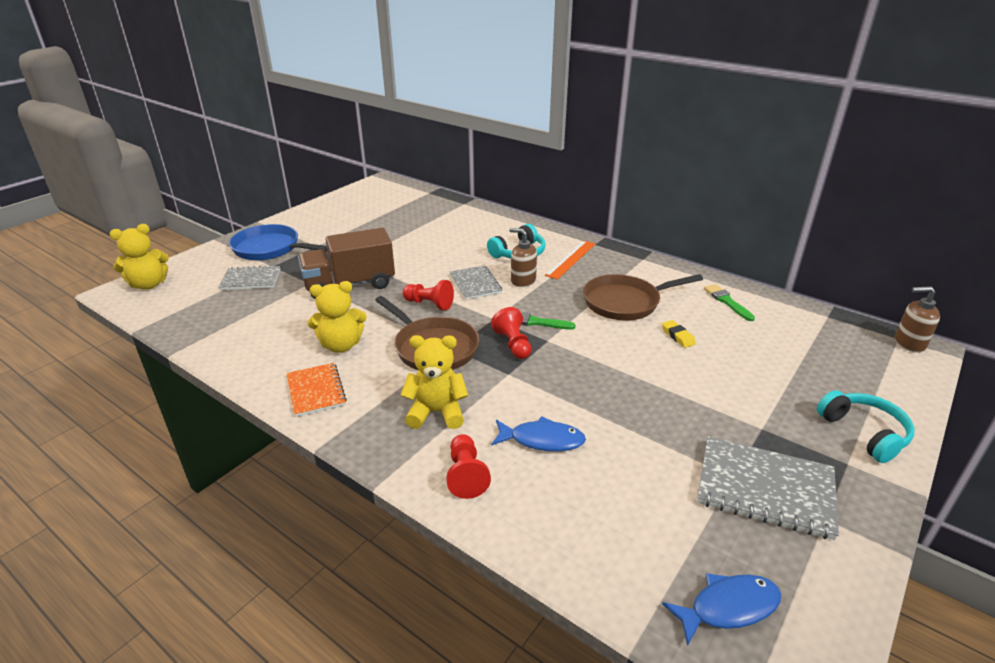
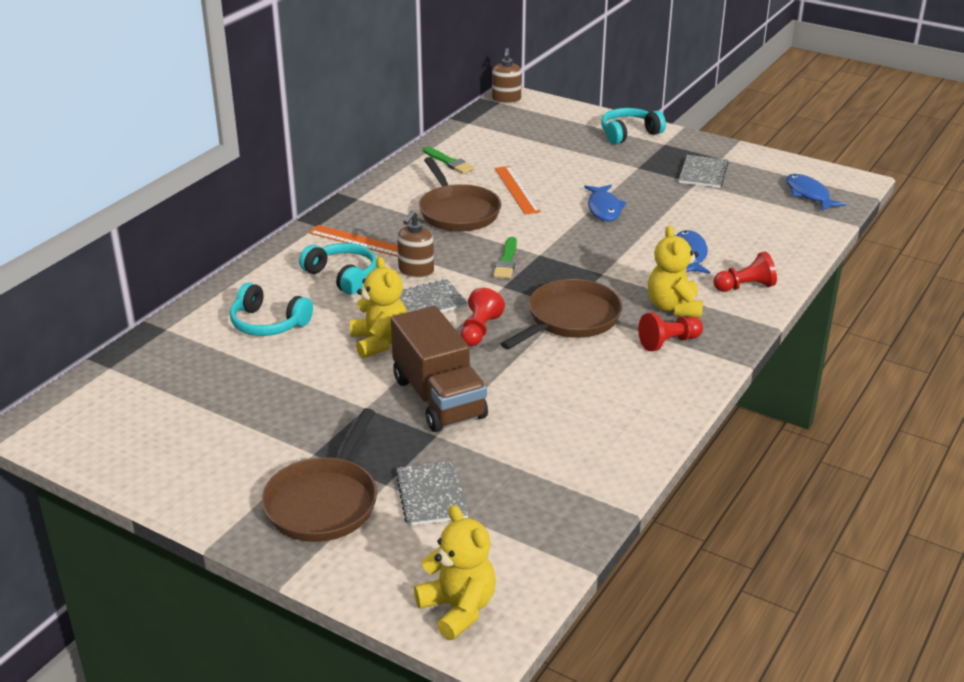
camera: 95 degrees left, 0 degrees up
(270, 249) = (324, 502): blue pan -> brown pan
(316, 391) = (667, 382): orange notebook -> none
(341, 345) = (581, 381): yellow teddy bear -> yellow teddy bear (379, 342)
(461, 230) = (268, 323): none -> turquoise headphones
(513, 344) = (551, 273): red pawn -> red pawn (669, 342)
(645, 389) = (604, 208): none -> blue fish
(678, 336) = (517, 190): yellow eraser -> orange ruler
(727, 302) = (449, 162): green brush -> green brush turned 105 degrees counterclockwise
(765, 489) = (703, 173): grey notebook -> grey notebook, size x0.64

